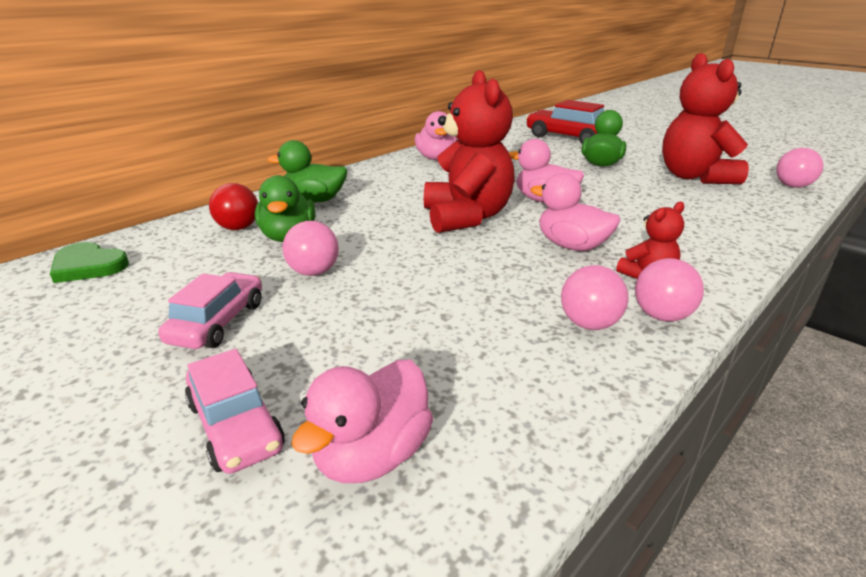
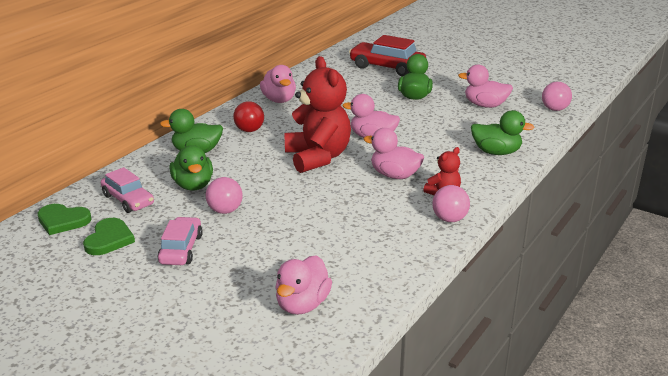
camera: 10 degrees left, 0 degrees up
(127, 297) = (109, 239): none -> green heart
(235, 426) = (225, 300): pink car -> pink car (128, 200)
(238, 228) = (151, 181): red ball -> red ball (249, 130)
(589, 324) = (407, 228): pink ball -> none
(694, 177) = (485, 105): red teddy bear -> pink duck
(722, 228) = (496, 152): none -> green duck

